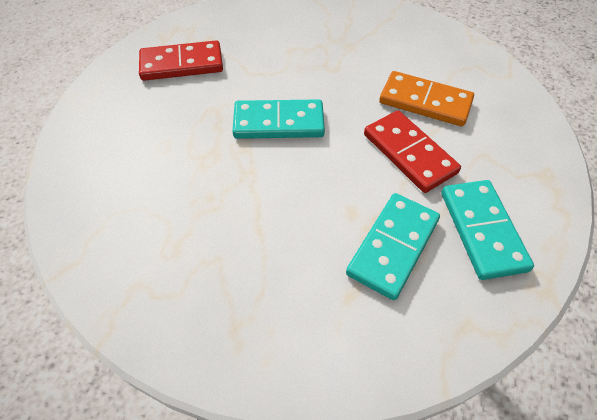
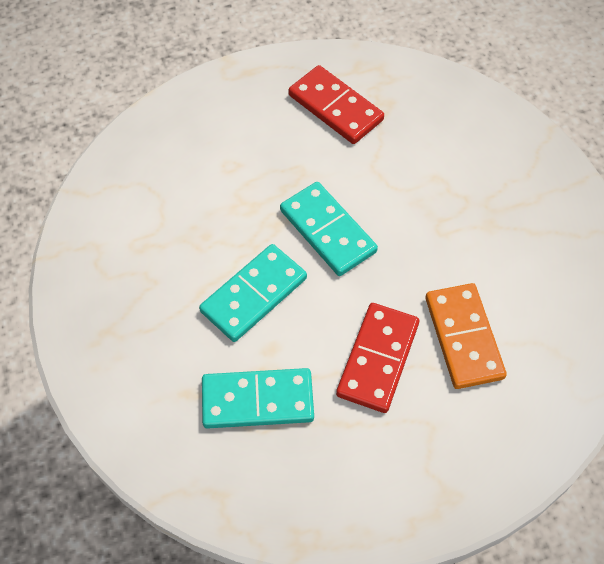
camera: 55 degrees right, 5 degrees up
(482, 230) = (330, 465): turquoise domino -> turquoise domino (253, 295)

